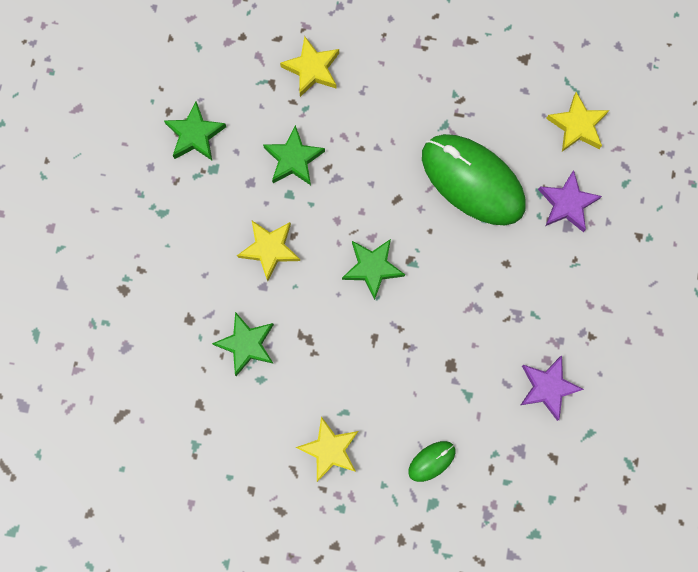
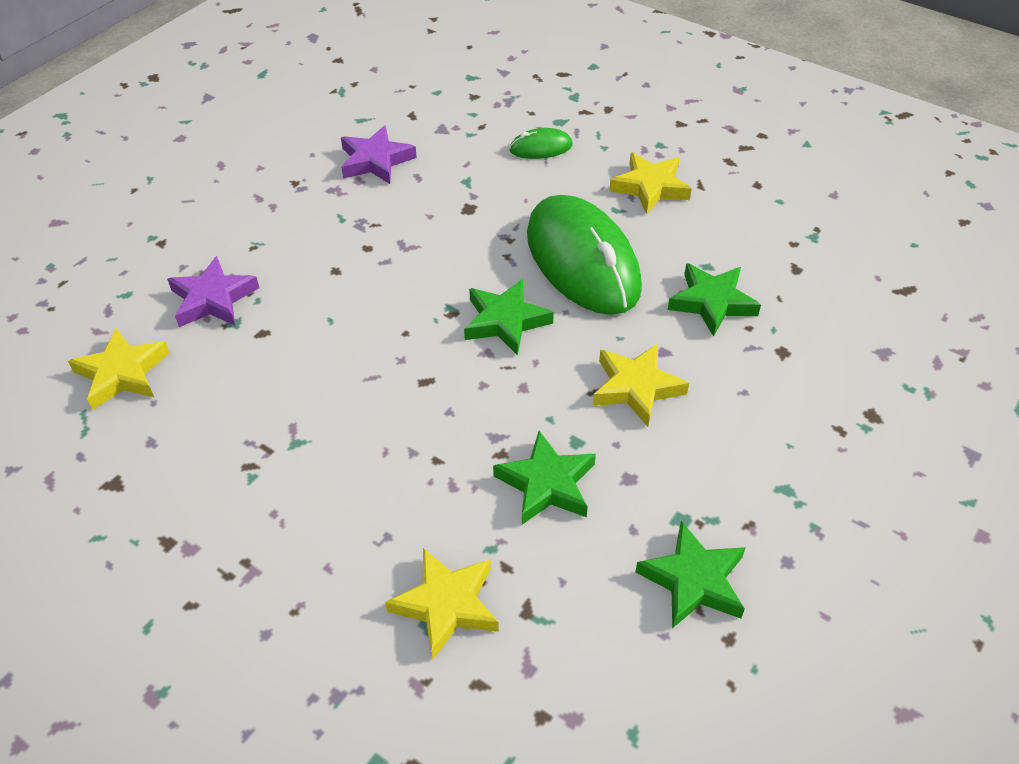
camera: 155 degrees left, 30 degrees down
(472, 181) = (309, 364): green mouse -> green mouse (582, 261)

